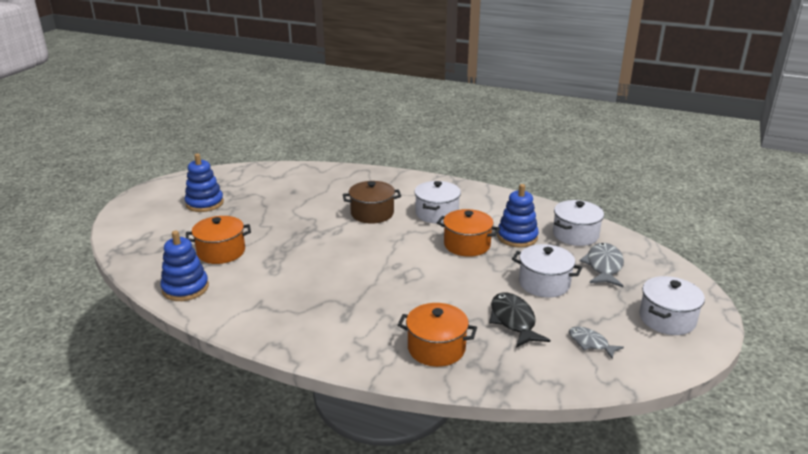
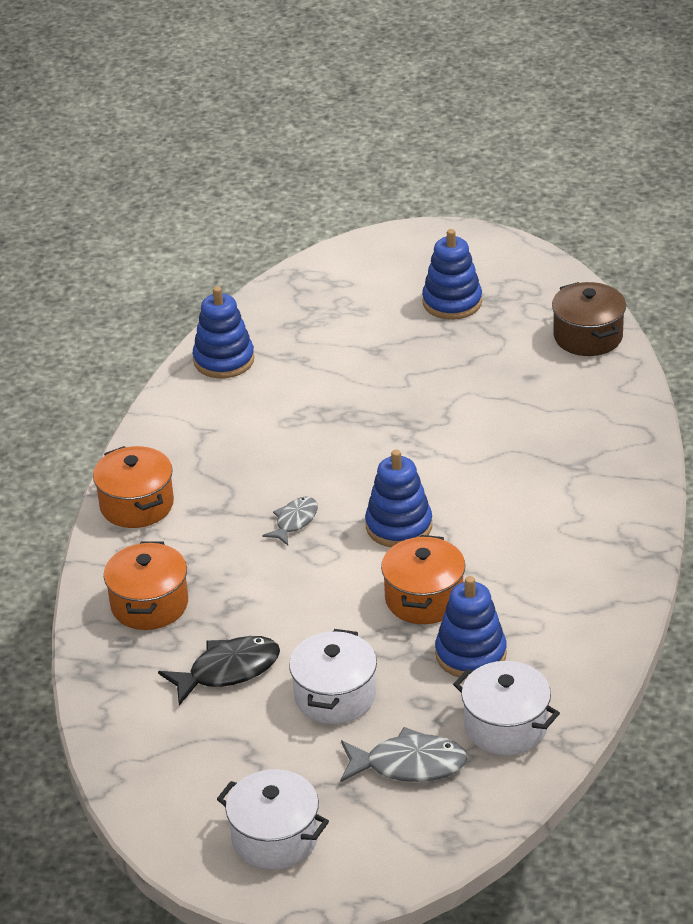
camera: 80 degrees right, 10 degrees up
(221, 252) = (320, 361): orange pot -> orange pot (137, 505)
(372, 213) = (488, 477): brown pot -> brown pot (588, 336)
(400, 245) = (399, 526): none -> blue stacking toy
(437, 213) = (517, 550): white pot -> none
(590, 343) = (194, 752): grey fish -> grey fish (294, 521)

